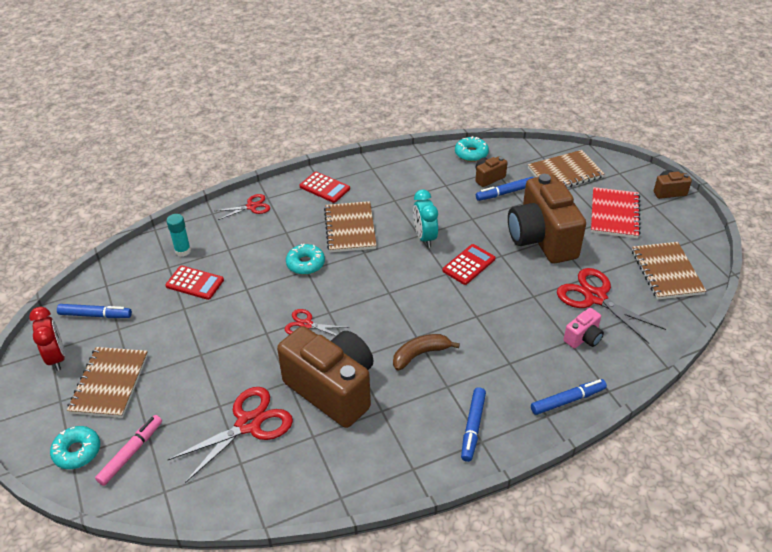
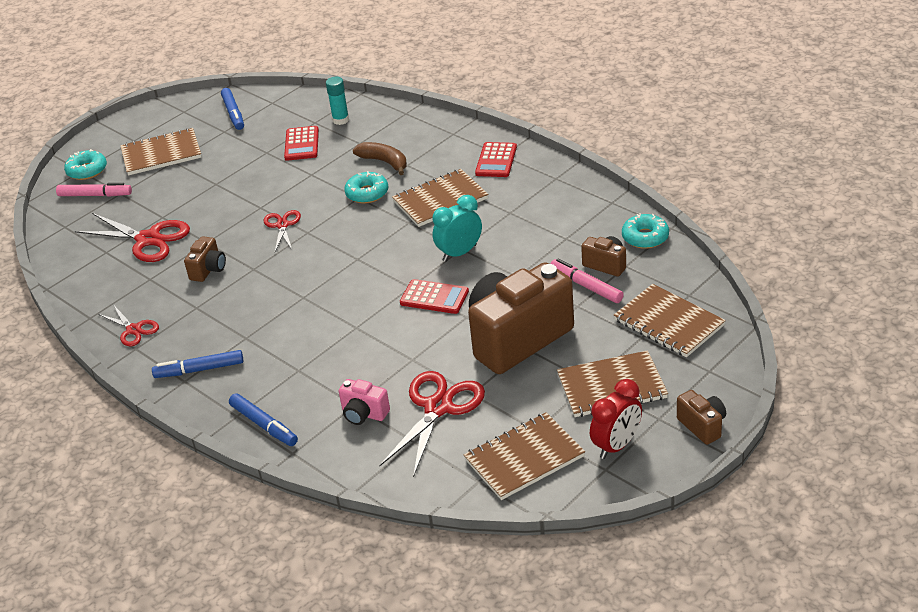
camera: 70 degrees right, 5 degrees down
(57, 357) = (177, 118): red clock -> red clock (616, 445)
(251, 207) = (431, 130): red scissors -> red scissors (133, 330)
(332, 389) = (208, 270): brown camera -> brown camera, size x0.43
(420, 354) = (279, 307): brown banana -> brown banana (384, 162)
(505, 193) = (586, 286): blue marker -> pink marker
(614, 214) = (611, 386): red notebook -> brown notebook

